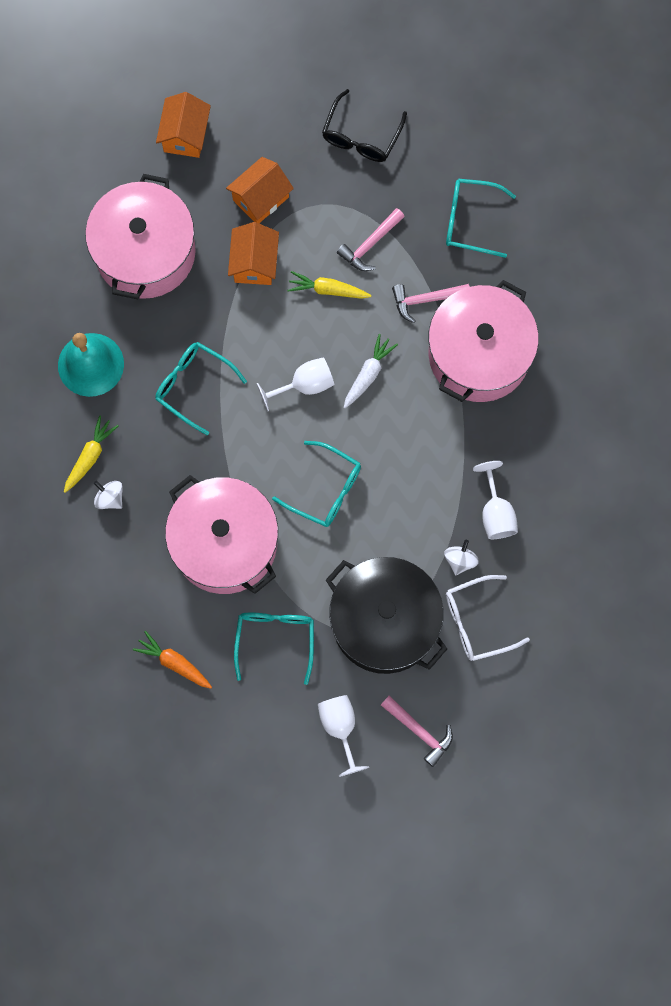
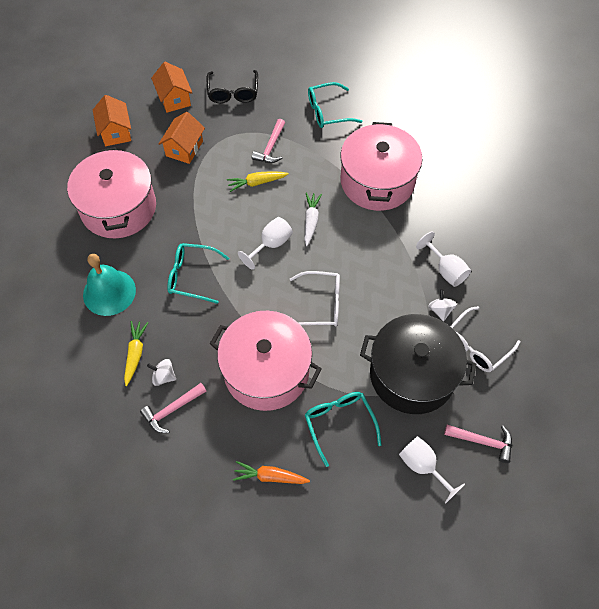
camera: 25 degrees left, 15 degrees down
(254, 263) = (198, 186): orange house -> orange house (174, 98)
(325, 489) = (321, 304): turquoise glasses -> white glasses
(425, 300) = (324, 164): pink hammer -> pink hammer (172, 410)

